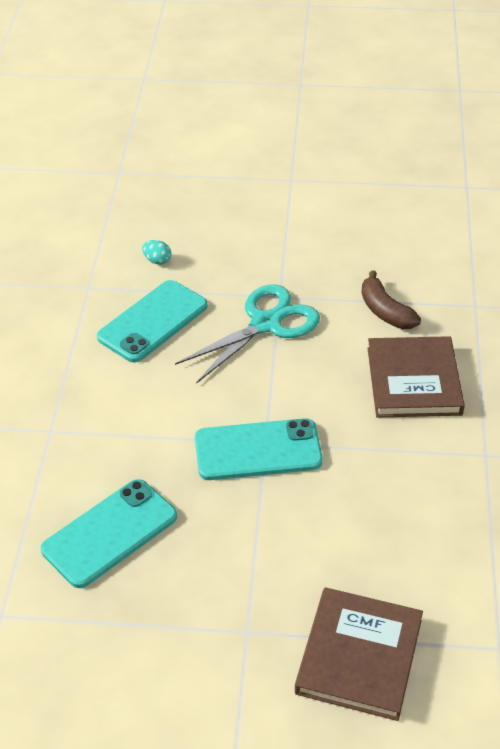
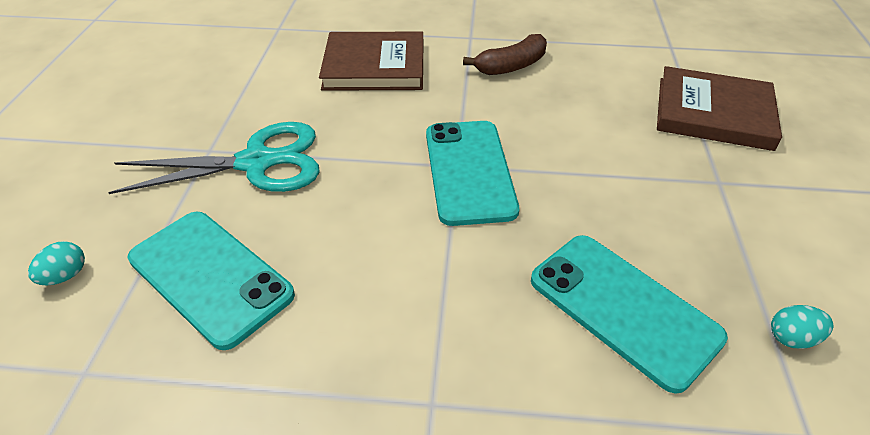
camera: 90 degrees left, 0 degrees up
(75, 631) = (792, 338): none -> turquoise egg
(265, 324) = (256, 162): turquoise scissors -> turquoise scissors turned 120 degrees clockwise
(385, 311) = (267, 77): brown banana -> brown banana (511, 66)

